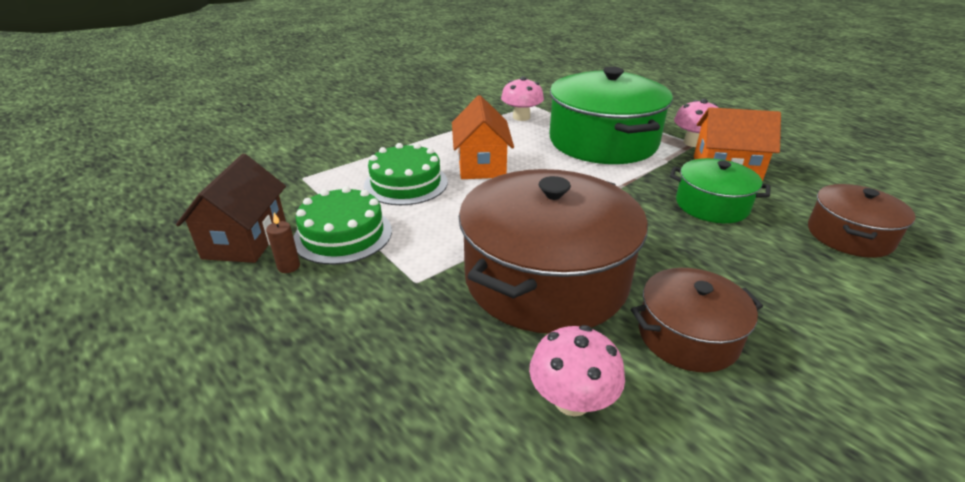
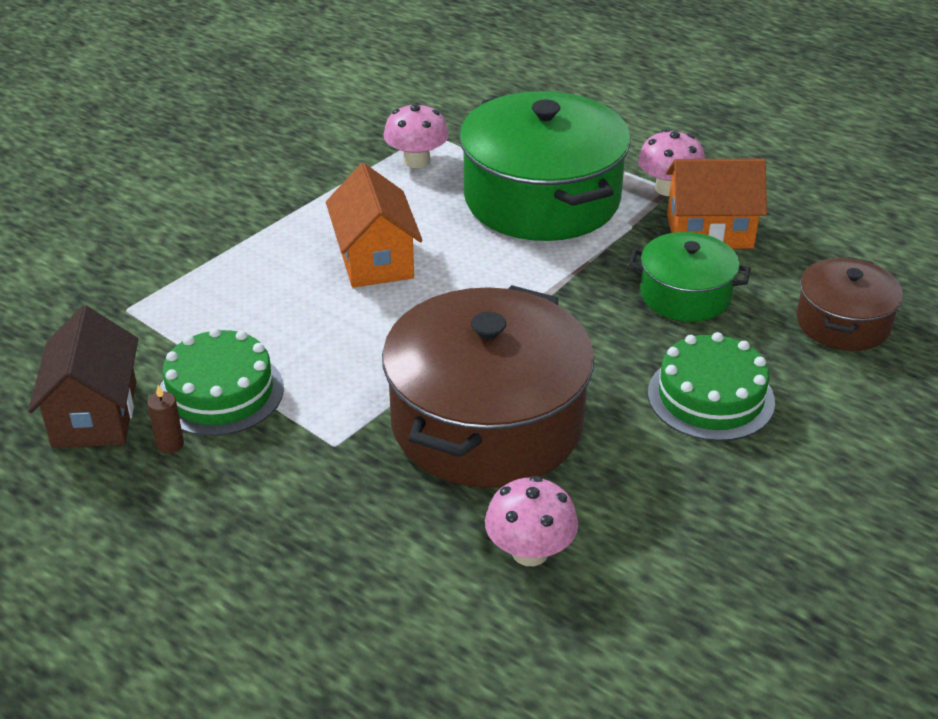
camera: 10 degrees left, 5 degrees up
(406, 183) = (277, 303): green cake -> green cake (710, 397)
(687, 336) = (646, 471): brown pot -> none

